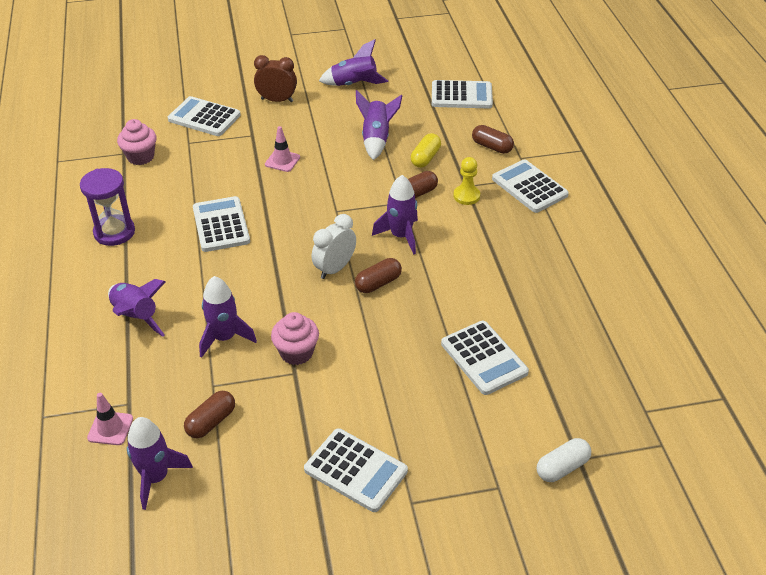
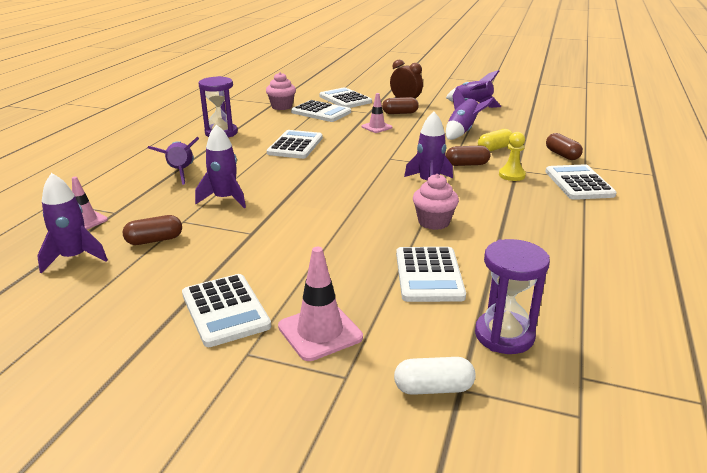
camera: 30 degrees right, 15 degrees down
(296, 353) = (267, 222): pink cupcake -> pink cupcake (433, 222)
(334, 268) = (353, 186): white clock -> none
(378, 283) = (380, 203): brown capsule -> brown capsule (400, 113)
(447, 456) = (320, 332): none -> pink traffic cone
(461, 95) = (559, 125): white calculator -> white calculator (321, 112)
(577, 396) = (504, 335): none -> purple hourglass

